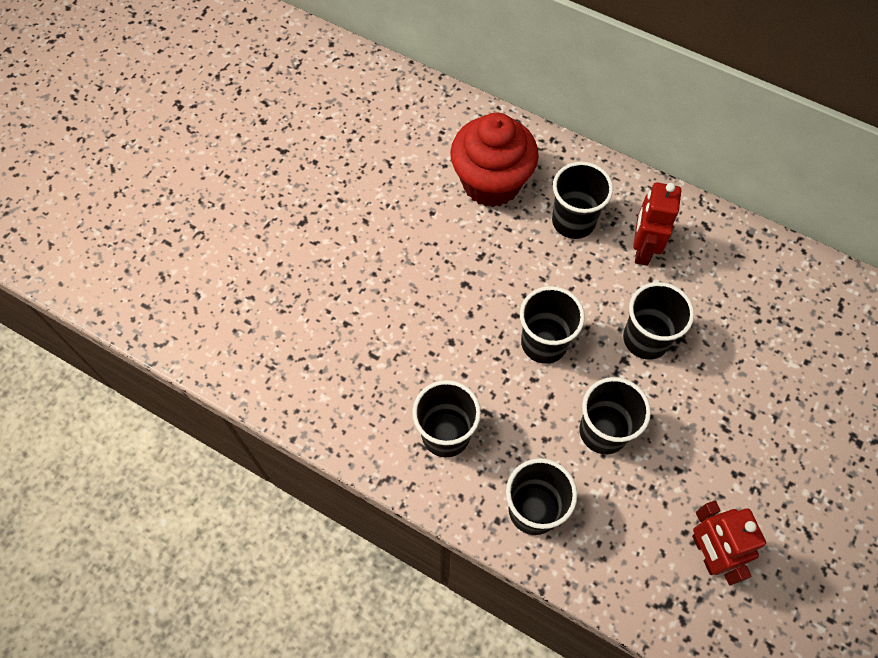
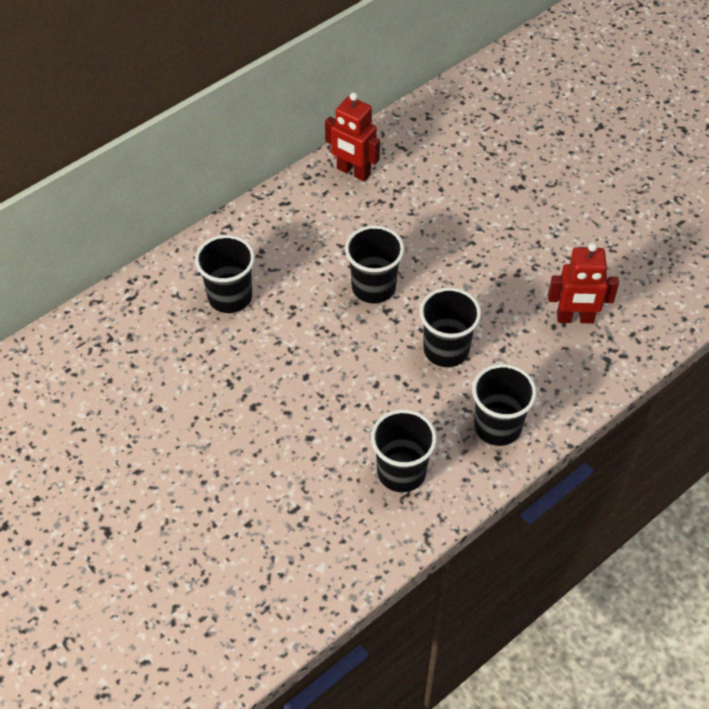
camera: 70 degrees left, 10 degrees down
(491, 183) = (152, 347): red cupcake -> none
(544, 343) = (344, 364): black cup -> none
(642, 249) = (285, 256): red robot -> red robot (353, 172)

